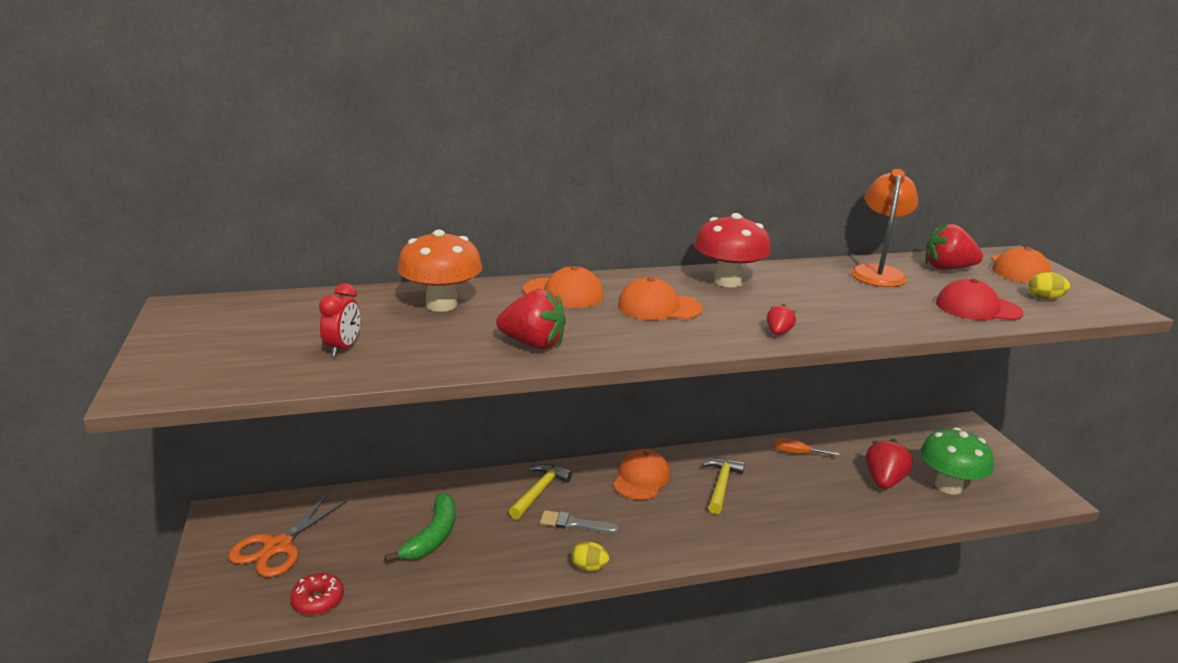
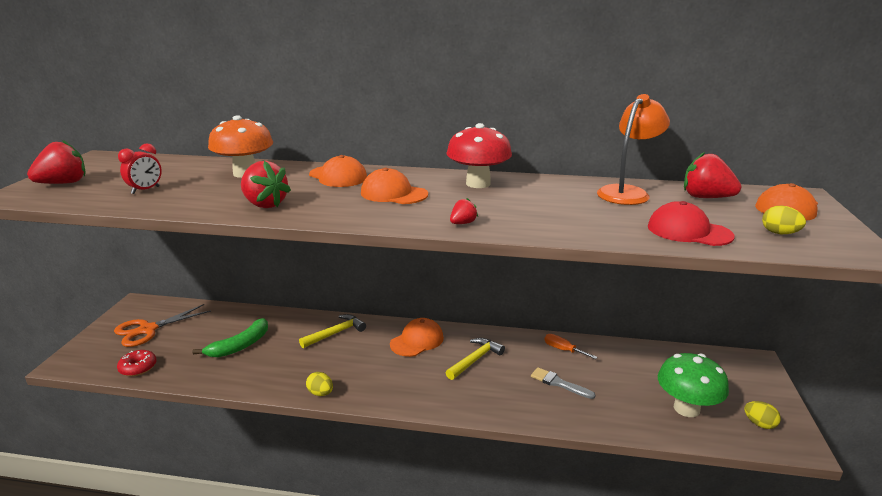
camera: 25 degrees right, 0 degrees up
(574, 524) = (339, 361): grey brush -> grey brush (559, 383)
(883, 481) = (624, 389): red strawberry -> red strawberry (63, 183)
(1013, 485) = (759, 424): none -> yellow egg

